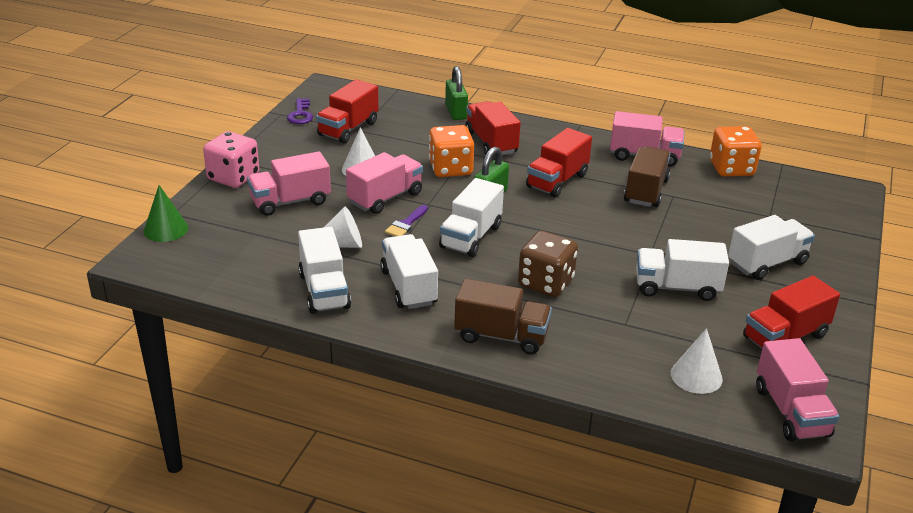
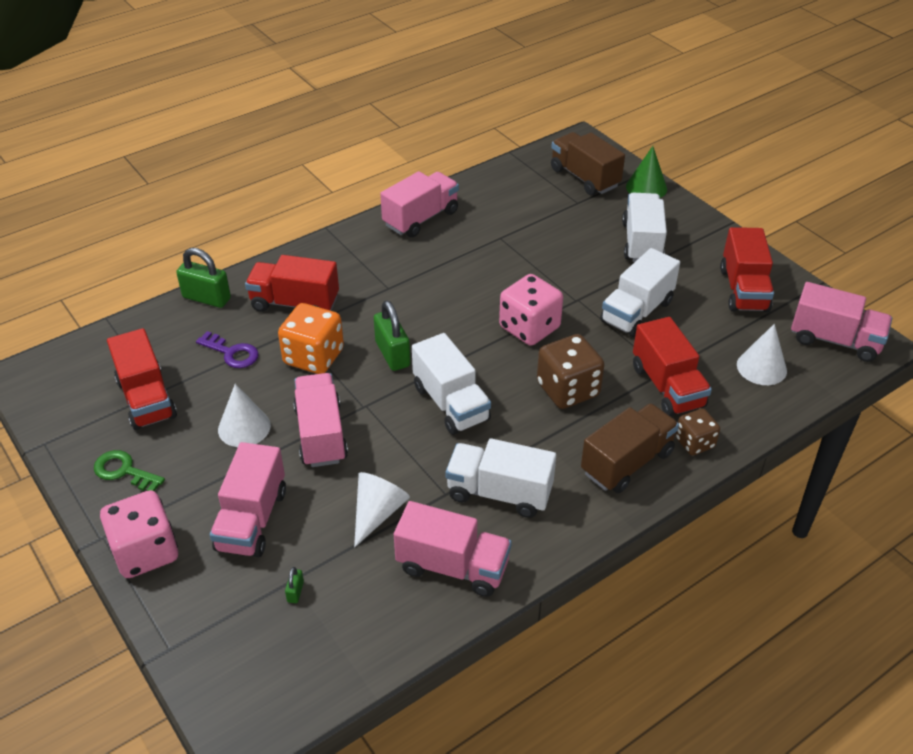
camera: 55 degrees left, 10 degrees up
(165, 229) = (200, 671): green cone -> green cone (646, 187)
(249, 239) = (295, 592): none -> green padlock
(285, 146) = (124, 471): none -> green key
(300, 114) = (67, 426): purple key -> purple key (232, 353)
(324, 291) = (452, 566): white truck -> pink truck
(406, 224) = (385, 441): purple brush -> none
(557, 181) = (408, 294): red truck -> red truck (667, 386)
(561, 364) = (694, 443): none -> brown dice
(590, 243) = (529, 328): none -> pink dice
(646, 191) = (478, 249): brown truck -> brown truck (584, 178)
(731, 169) = (490, 182): orange dice -> none

